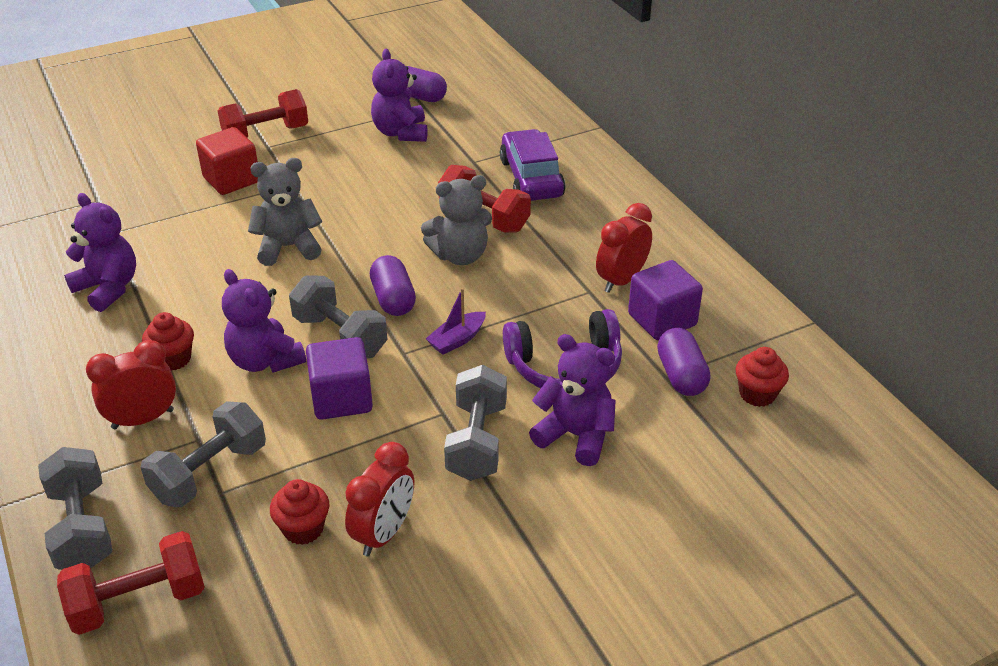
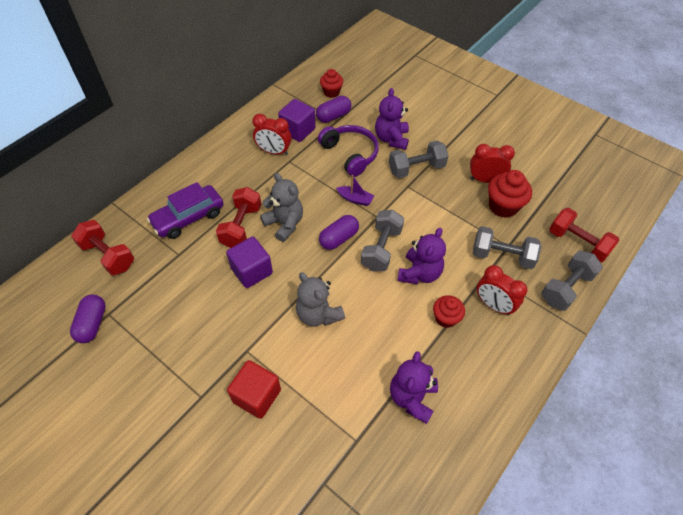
camera: 115 degrees left, 15 degrees up
(266, 134) = (183, 408): red dumbbell -> red dumbbell (108, 255)
(303, 529) = (503, 206): red cupcake -> red cupcake, size x1.55
(341, 398) = (424, 227): purple cube -> purple cube (252, 271)
(401, 133) = (152, 313): purple teddy bear -> none

